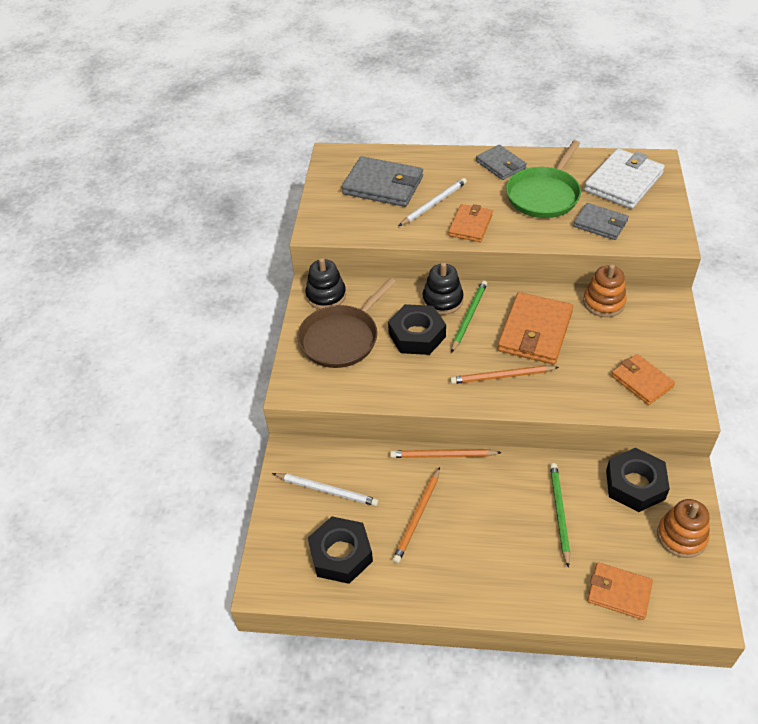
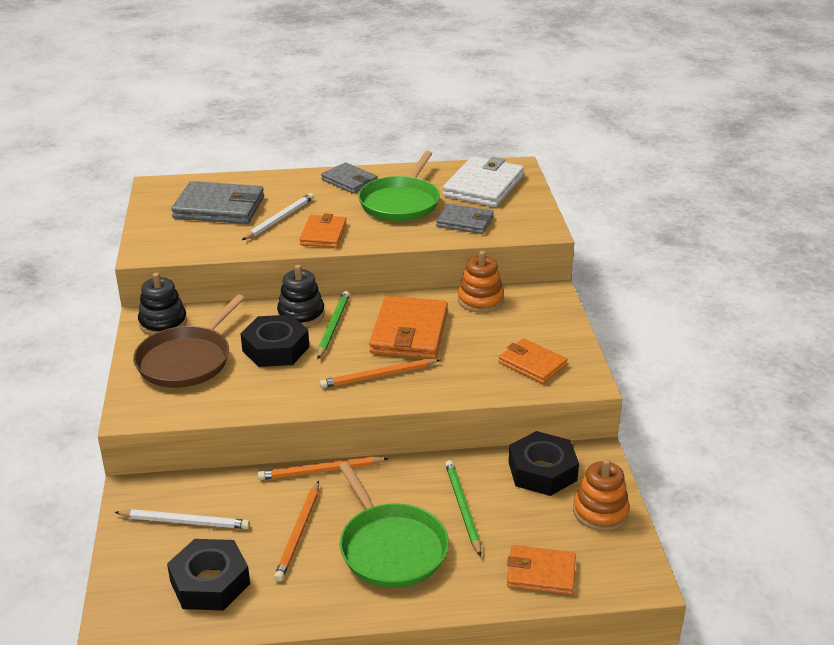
camera: 15 degrees left, 15 degrees down
(492, 544) = (390, 547): none -> green pan

